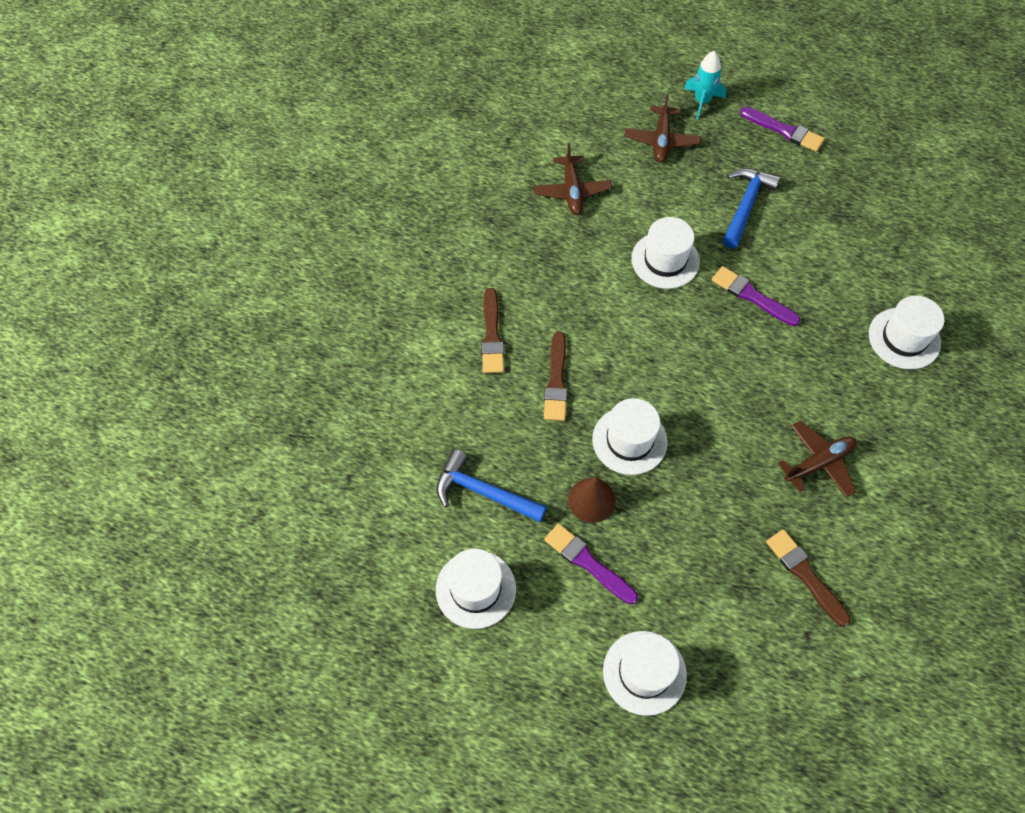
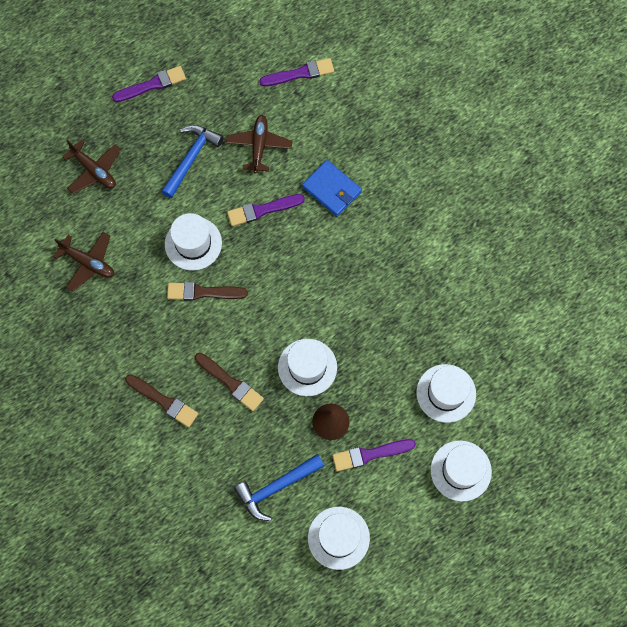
camera: 55 degrees left, 10 degrees up
(702, 101) = (83, 118): turquoise rocket -> none
(745, 205) = (191, 158): blue hammer -> blue hammer turned 60 degrees clockwise
(805, 575) = (467, 329): brown brush -> brown brush (203, 292)
(818, 463) = (405, 264): brown plane -> brown plane (259, 146)
(831, 343) = (332, 189): none -> blue wallet
(904, 338) = (361, 143): white hat -> white hat (446, 393)
(918, 238) = (300, 73): none -> purple brush

